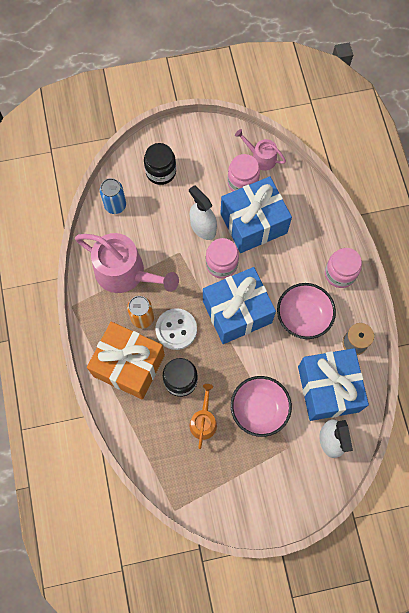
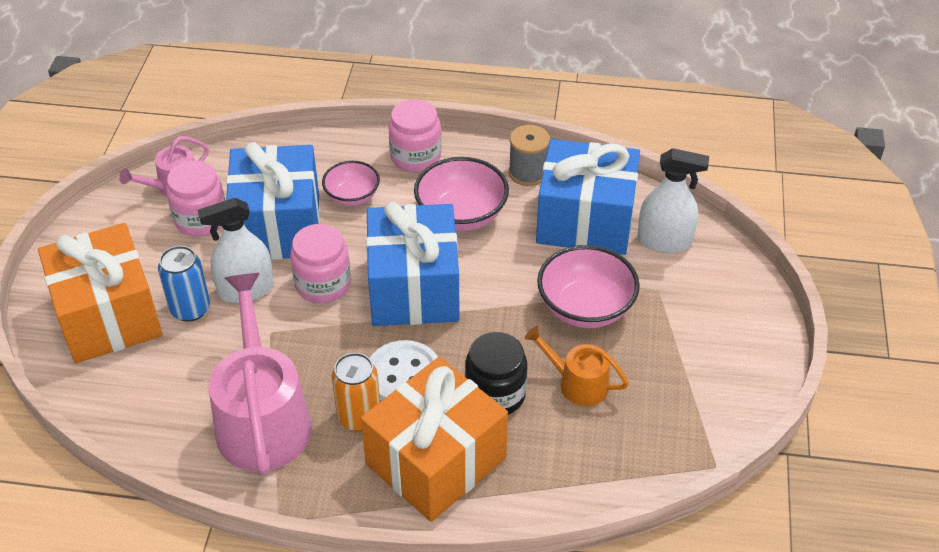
camera: 70 degrees left, 25 degrees down
(115, 205) = (125, 398): blue can -> blue can (190, 309)
(125, 273) = (262, 418): pink watering can -> pink watering can turned 60 degrees counterclockwise
(161, 172) = (108, 316): black jar -> orange gift
(293, 252) = (352, 196): none -> pink bowl

